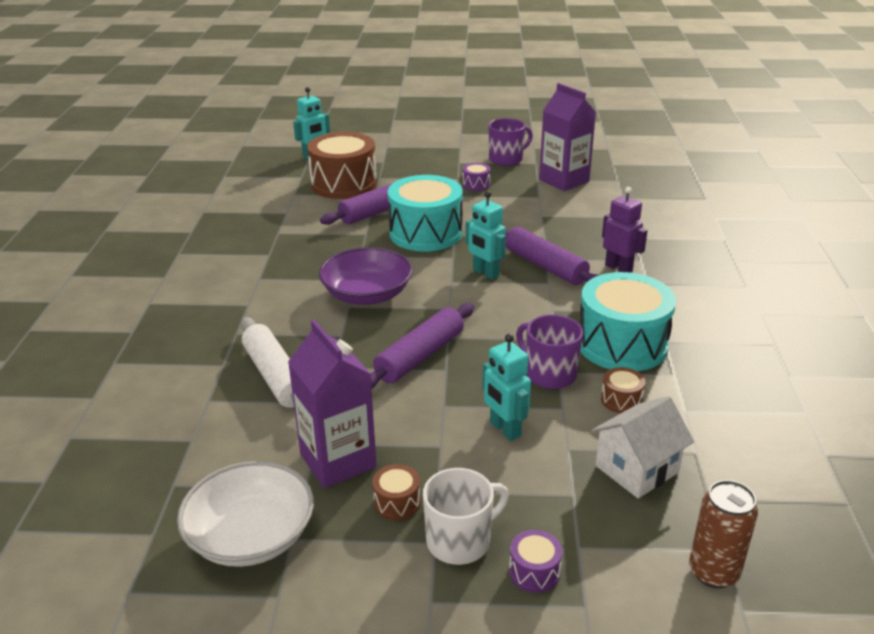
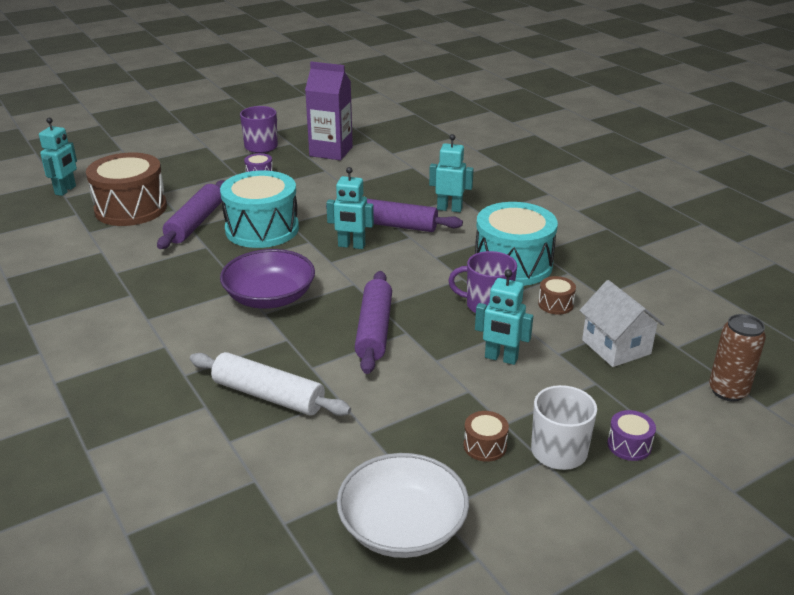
camera: 35 degrees left, 0 degrees up
(338, 461) = (403, 437): purple carton -> none
(618, 268) = (449, 209): purple robot -> turquoise robot
(637, 469) = (616, 347): white house -> white house turned 45 degrees counterclockwise

